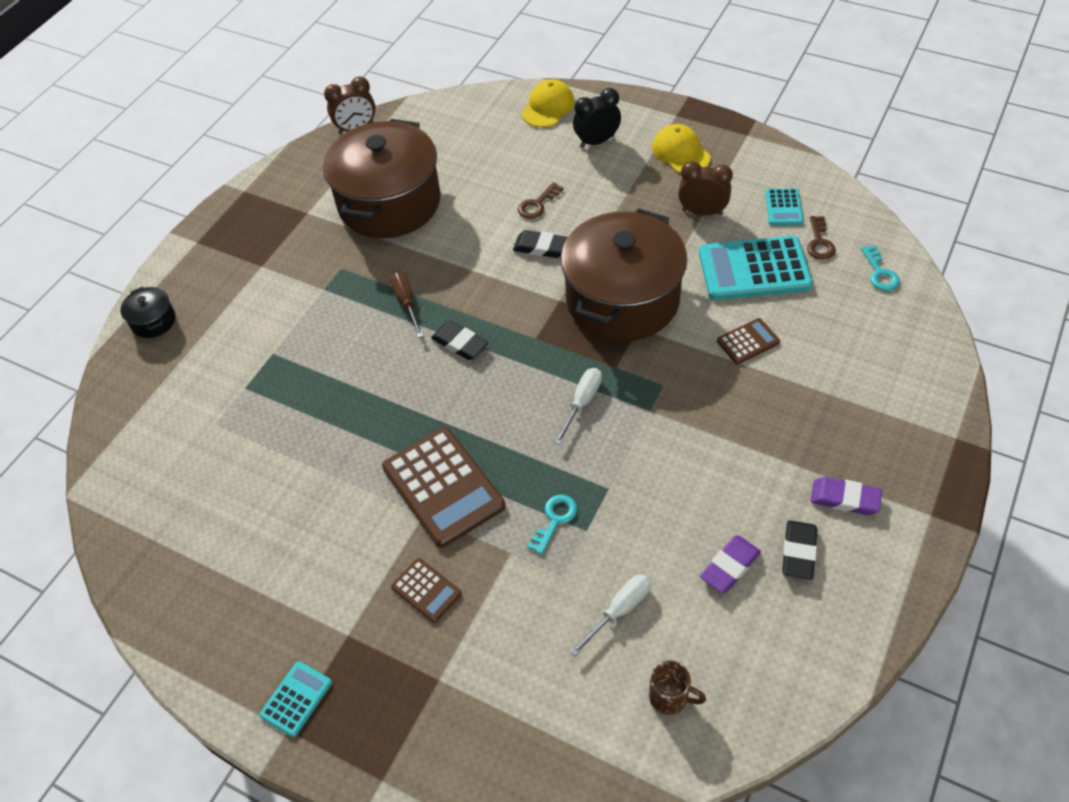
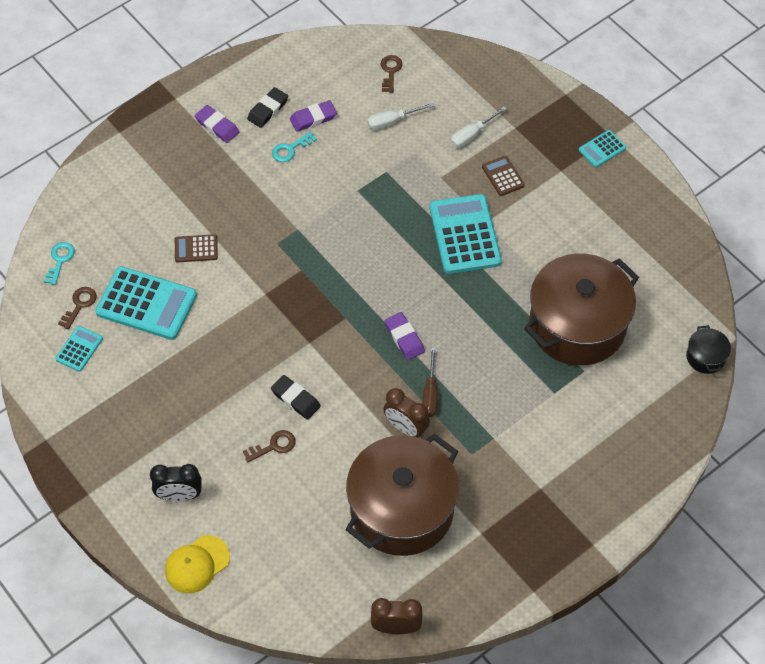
camera: 160 degrees left, 5 degrees up
(153, 321) = (647, 469): black pot -> black pot (705, 357)
(443, 487) = (465, 234): brown calculator -> turquoise calculator
(460, 343) = (404, 338): black eraser -> purple eraser
(555, 520) = (402, 185): turquoise key -> turquoise key (290, 149)
(582, 403) = (340, 253): white screwdriver -> white screwdriver (472, 134)
(622, 299) = (261, 322): brown pot -> brown pot (577, 325)
(670, 697) = (390, 71): brown mug -> brown key
(680, 152) = (116, 446): yellow cap -> none
(702, 212) = (145, 374): brown clock -> brown clock (406, 428)

